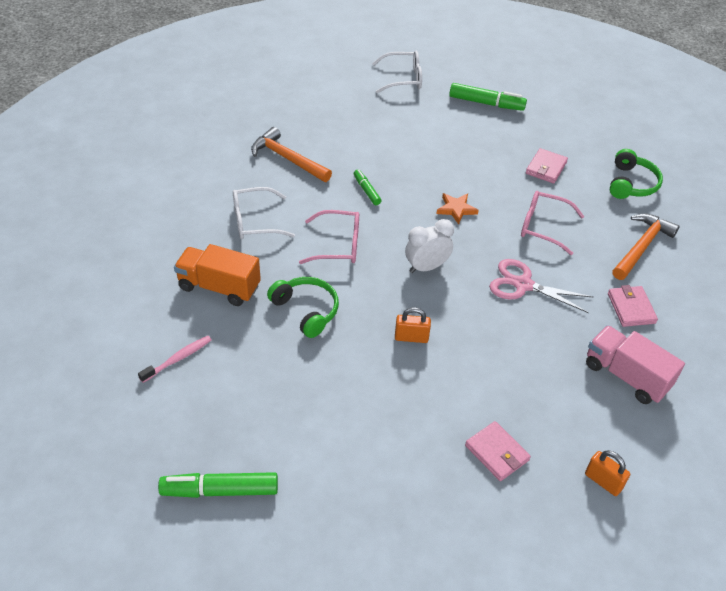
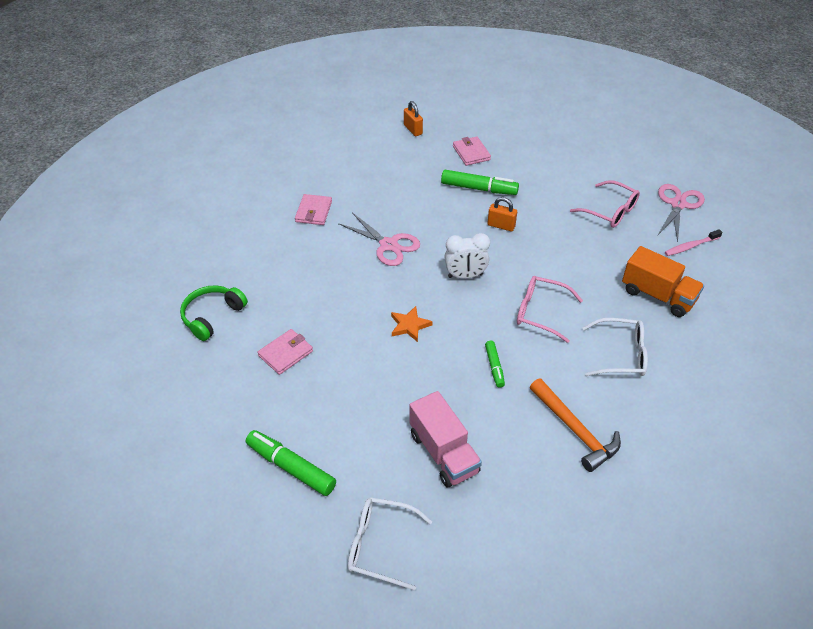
camera: 160 degrees left, 0 degrees up
(190, 424) = (678, 204): none -> pink scissors
(220, 490) = (656, 168): green marker -> green marker (479, 188)
(306, 310) = (582, 261): green headphones -> none
(543, 227) = (336, 290): pink glasses -> pink glasses (610, 211)
(626, 376) = (355, 173): pink truck -> pink truck (443, 453)
(642, 247) = (261, 254): orange hammer -> none

